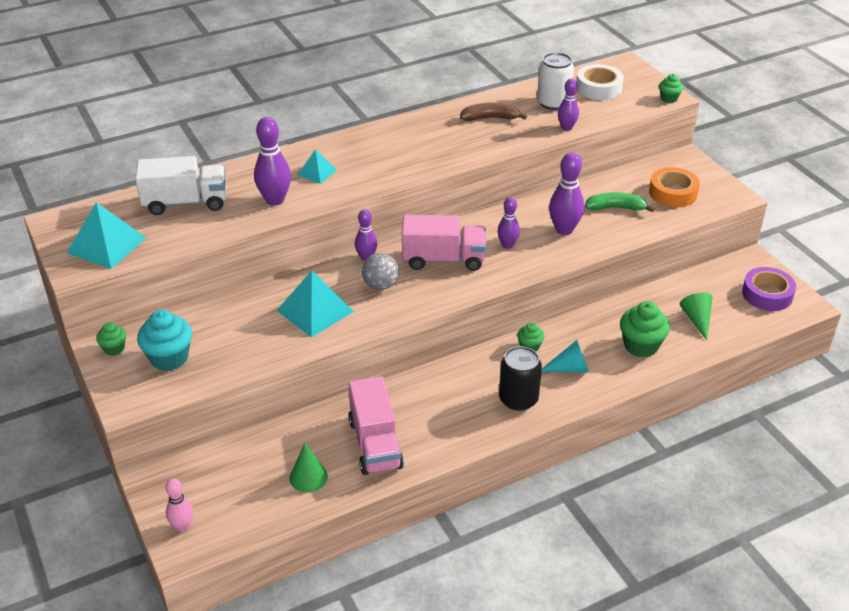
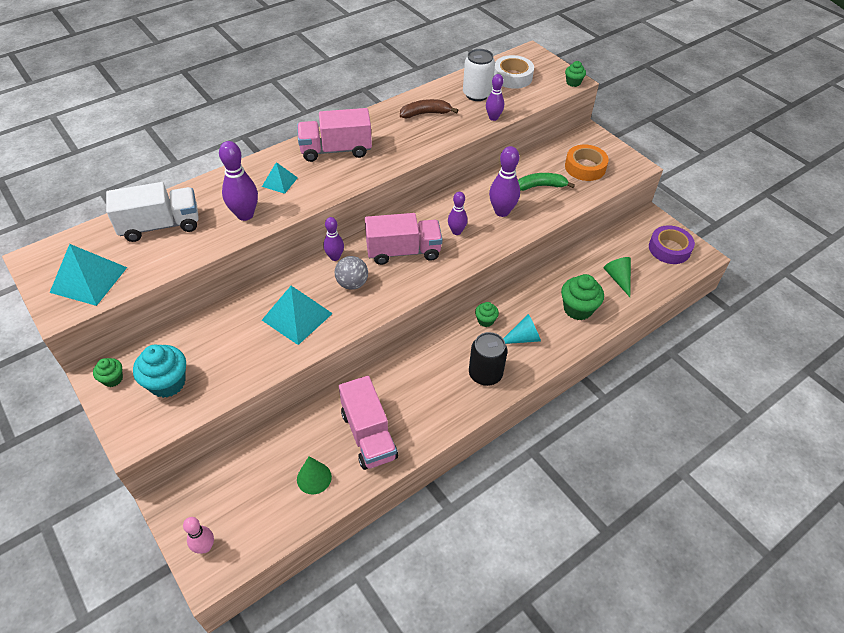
camera: 10 degrees left, 10 degrees up
(383, 146) = (336, 150): none -> pink truck

